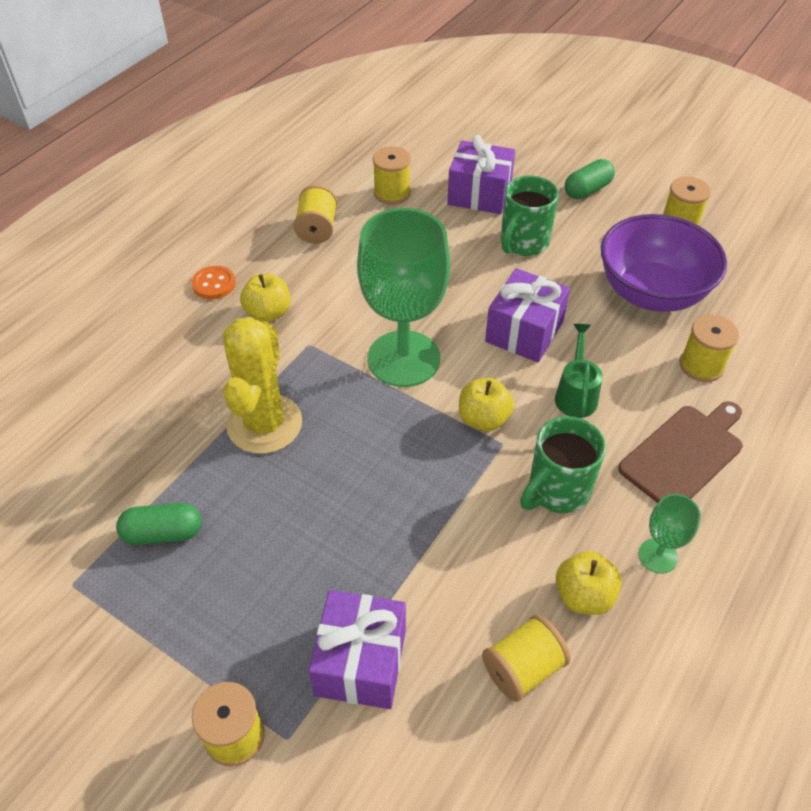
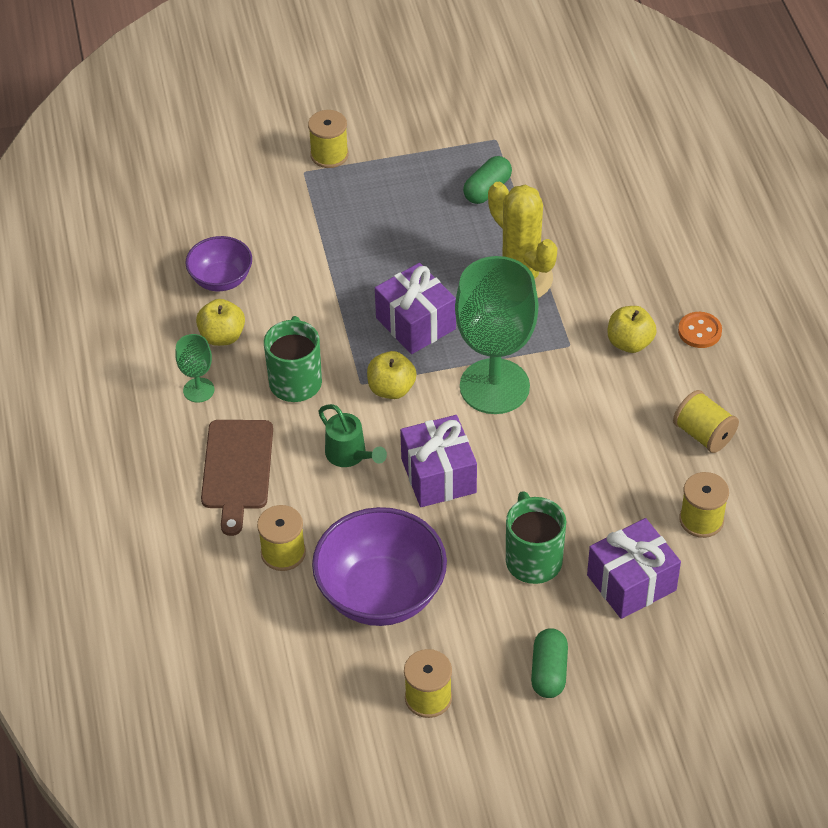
camera: 135 degrees right, 0 degrees up
(360, 662) = (307, 221): purple gift -> purple gift (416, 323)
(523, 668) = (221, 279): yellow spool -> purple bowl

